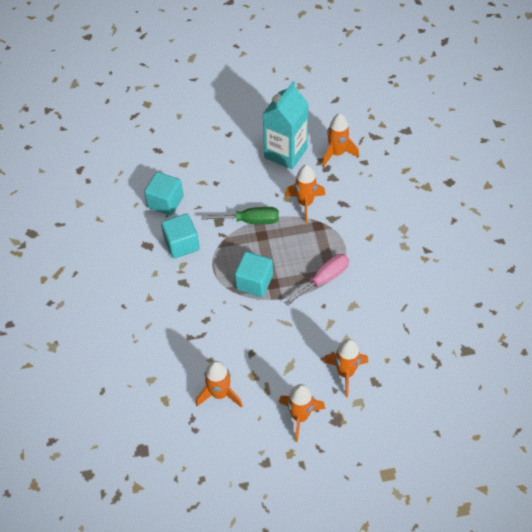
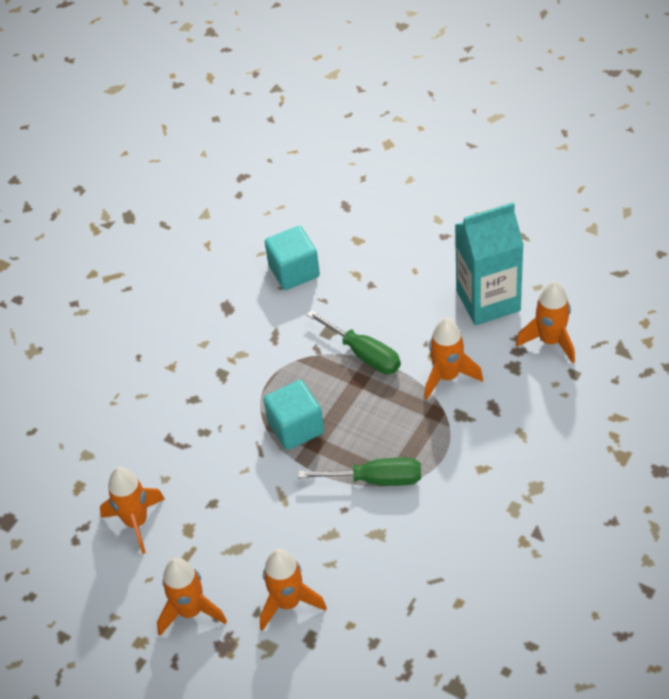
camera: 45 degrees right, 5 degrees down
(182, 244) = (263, 330): turquoise cube -> none
(324, 279) = (376, 479): pink screwdriver -> green screwdriver

